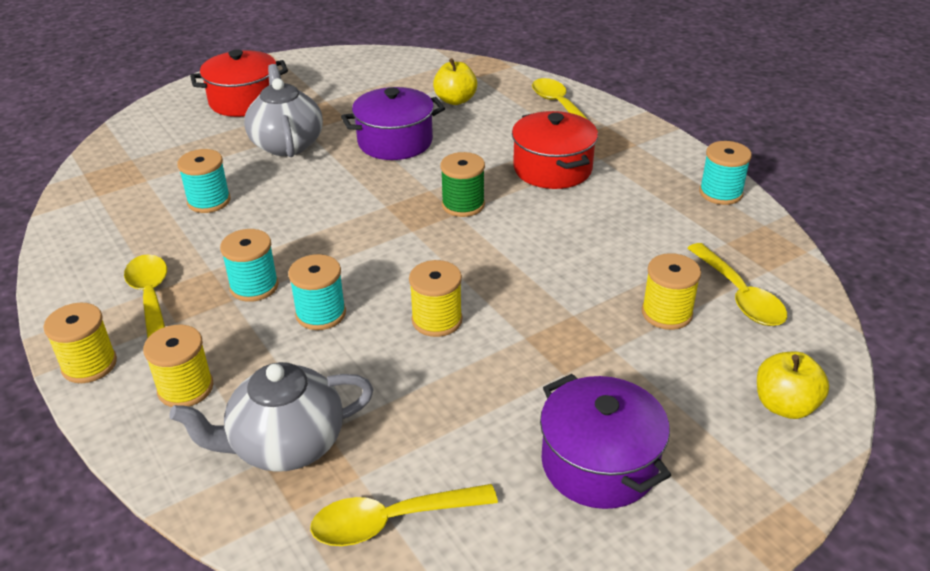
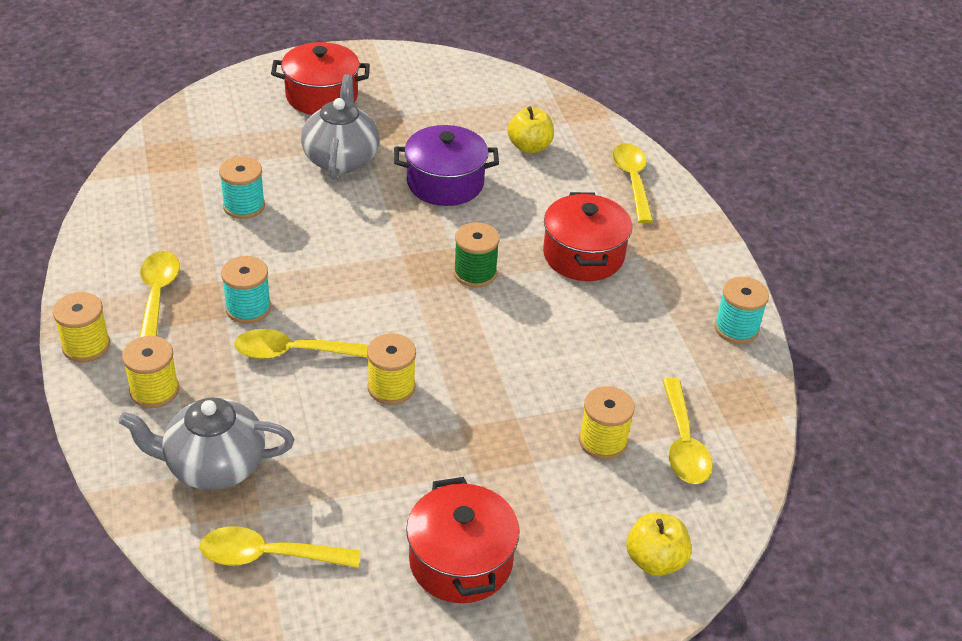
camera: 15 degrees right, 5 degrees up
(321, 314) = (294, 352): turquoise spool -> yellow spoon
(599, 463) = (460, 561): purple pot -> red pot

